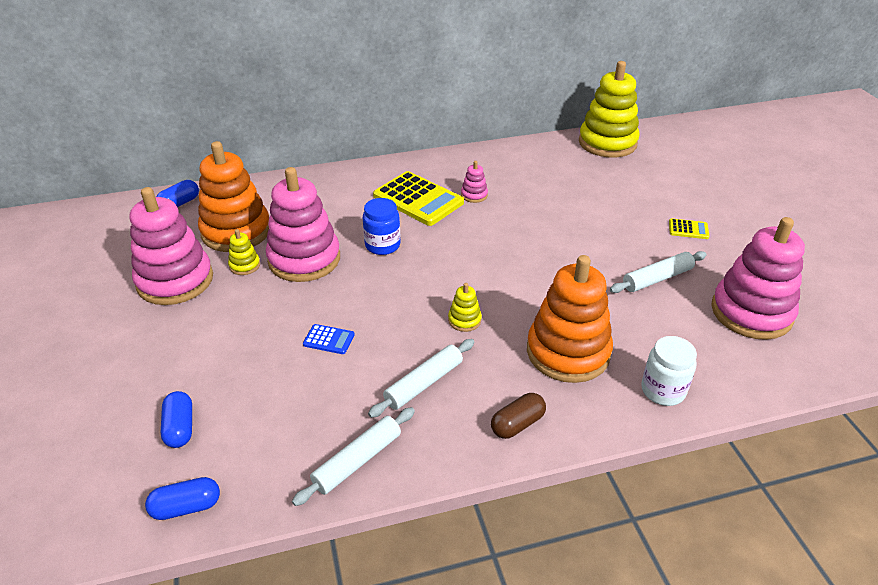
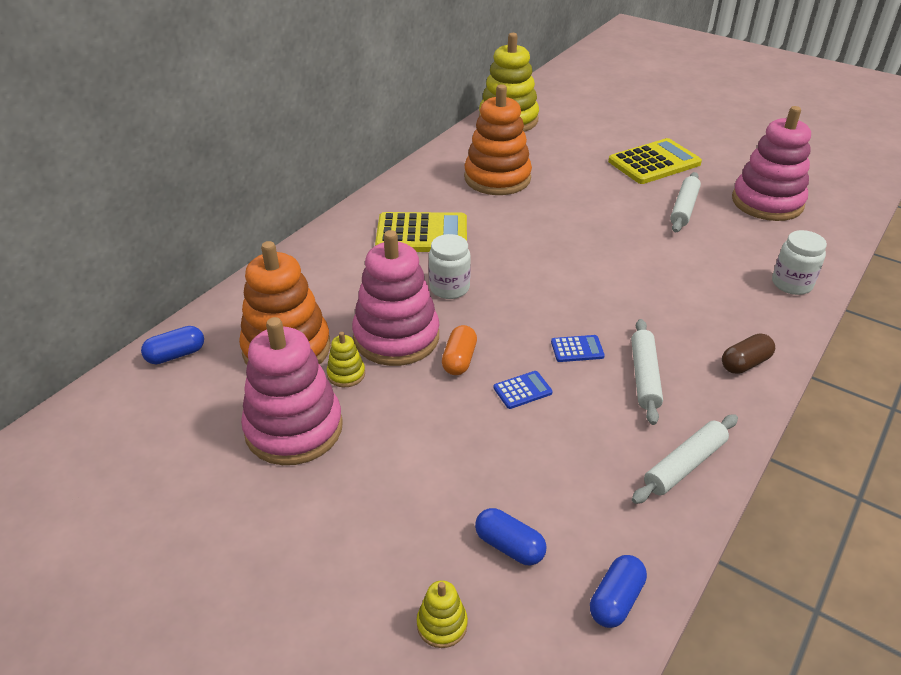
camera: 40 degrees left, 0 degrees up
(180, 203) = (176, 355): blue capsule -> blue capsule turned 60 degrees clockwise
(319, 296) = (459, 360): none -> orange capsule
(357, 461) = (684, 465): white rolling pin -> white rolling pin turned 45 degrees clockwise
(382, 245) = (449, 288): blue jar -> white jar
(405, 335) = (577, 349): none -> blue calculator
(464, 320) = (603, 311): yellow stacking toy -> yellow stacking toy (442, 624)
(474, 195) = (464, 208): pink stacking toy -> none
(517, 424) = (745, 363): brown capsule -> brown capsule turned 45 degrees clockwise
(568, 352) = (703, 293): orange stacking toy -> orange stacking toy (497, 178)
(688, 229) = (654, 163): yellow calculator -> yellow calculator, size x2.22

